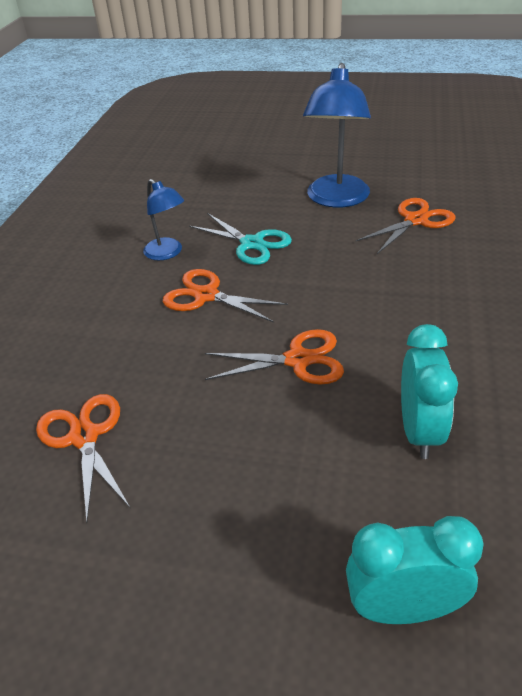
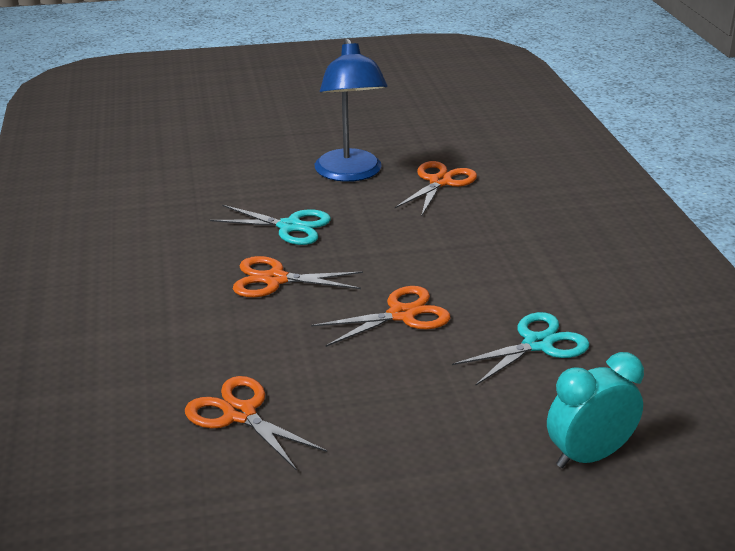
camera: 25 degrees left, 10 degrees down
(167, 253) = (204, 249): blue lamp -> none
(419, 431) = (537, 344): turquoise clock -> turquoise scissors

